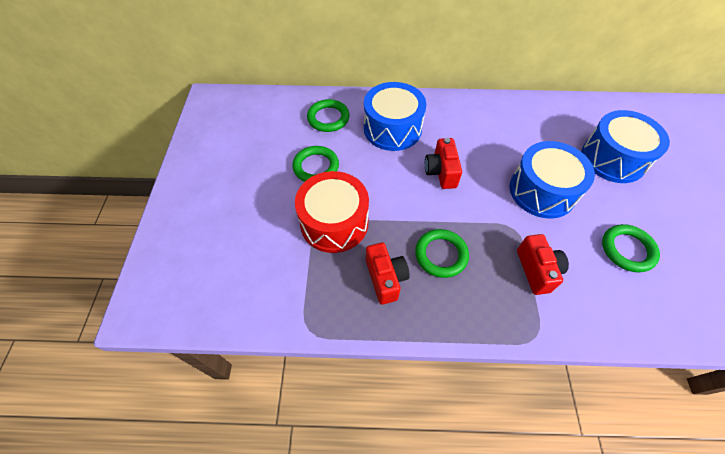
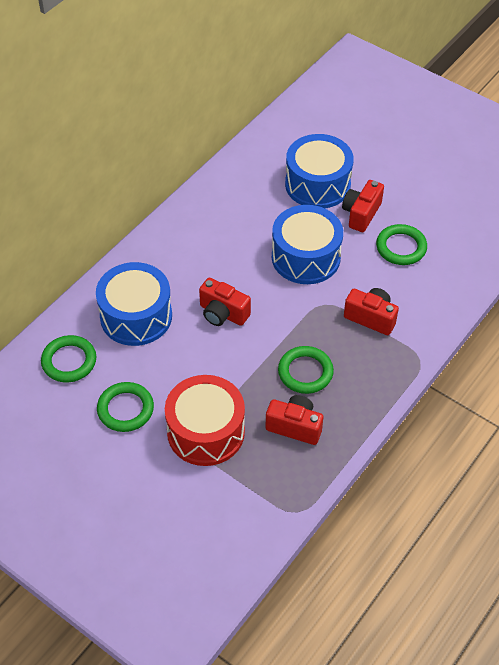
camera: 55 degrees left, 5 degrees down
(623, 202) = (361, 214): none -> red camera

